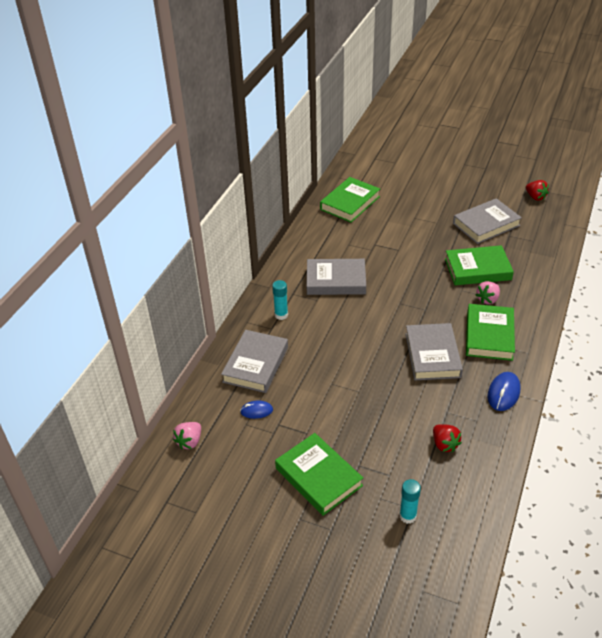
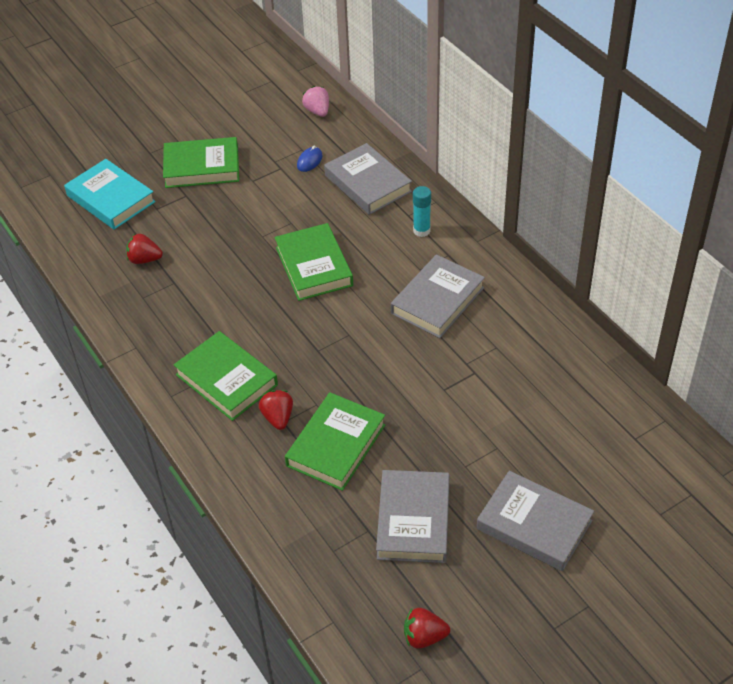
camera: 125 degrees right, 5 degrees up
(350, 203) = (588, 397): green book -> green book (314, 266)
(408, 516) = (111, 199): turquoise glue stick -> turquoise book
(432, 355) = (249, 315): grey book -> grey book (534, 525)
(487, 299) = (278, 418): pink strawberry -> red strawberry
(503, 393) = (148, 338): blue mouse -> none

